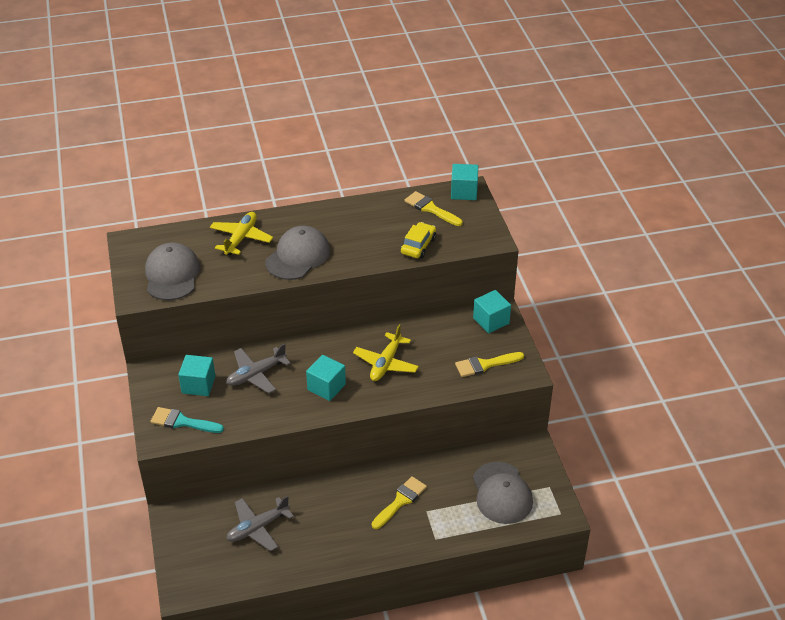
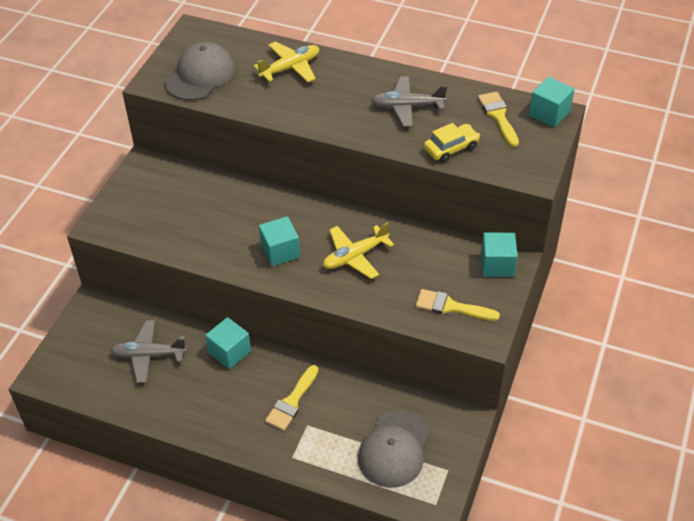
camera: 35 degrees right, 5 degrees up
(182, 422) = (131, 220): turquoise brush -> none
(198, 385) = (173, 193): turquoise cube -> turquoise cube (229, 352)
(256, 374) = (229, 208): grey plane -> grey plane (407, 107)
(298, 256) = (325, 107): grey cap -> none
(400, 501) = (292, 402): yellow brush -> yellow brush turned 135 degrees clockwise

